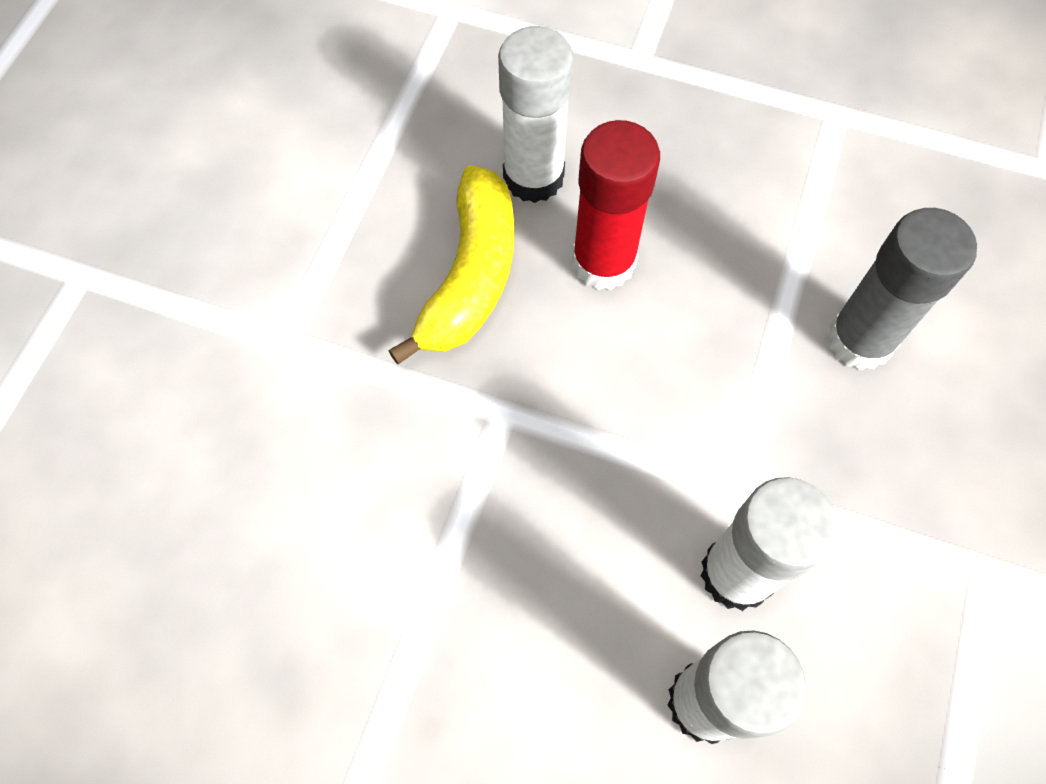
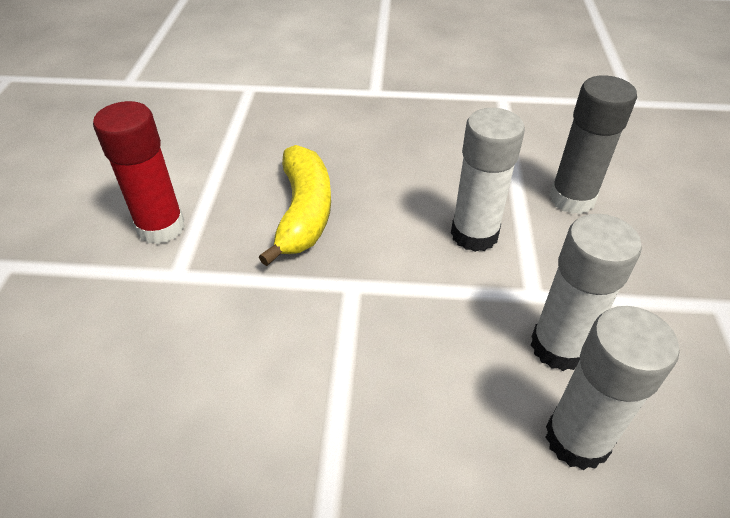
camera: 15 degrees left, 20 degrees down
(533, 177) = (329, 155): white glue stick -> white glue stick (474, 234)
(603, 262) = (391, 189): red glue stick -> red glue stick (161, 227)

